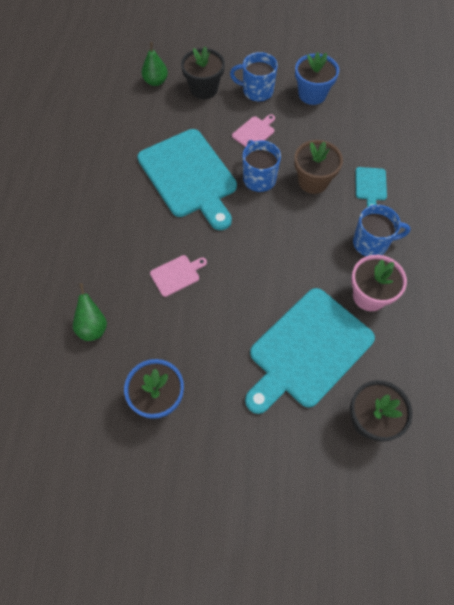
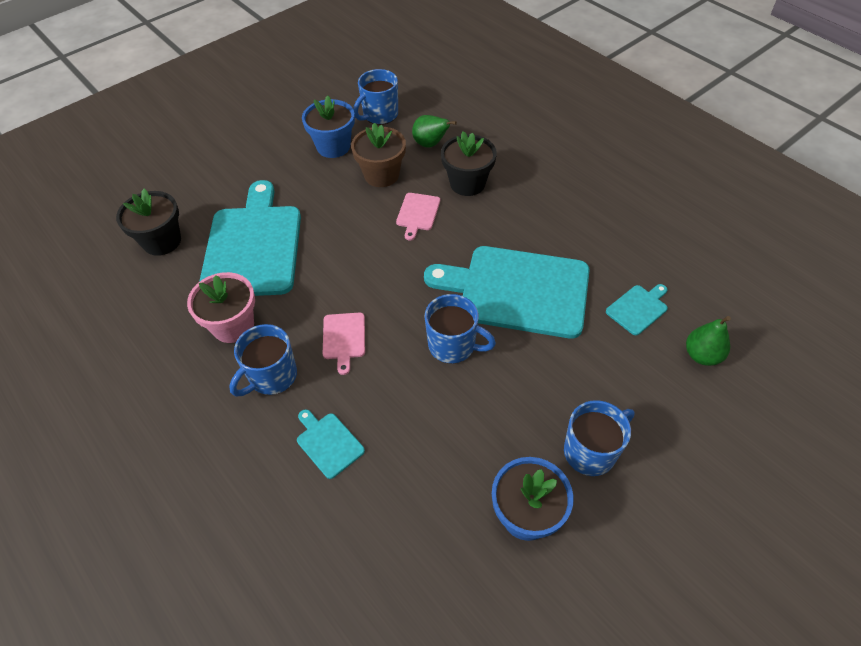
camera: 135 degrees right, 10 degrees down
(86, 400) = (379, 115): none -> blue mug
(148, 119) = (638, 308): none -> turquoise cutting board
(204, 89) = (646, 396): black flower pot -> black flower pot (467, 183)
(254, 132) = (522, 393): pink cutting board -> pink cutting board (344, 338)
(313, 181) = (396, 392): brown flower pot -> brown flower pot (381, 175)

